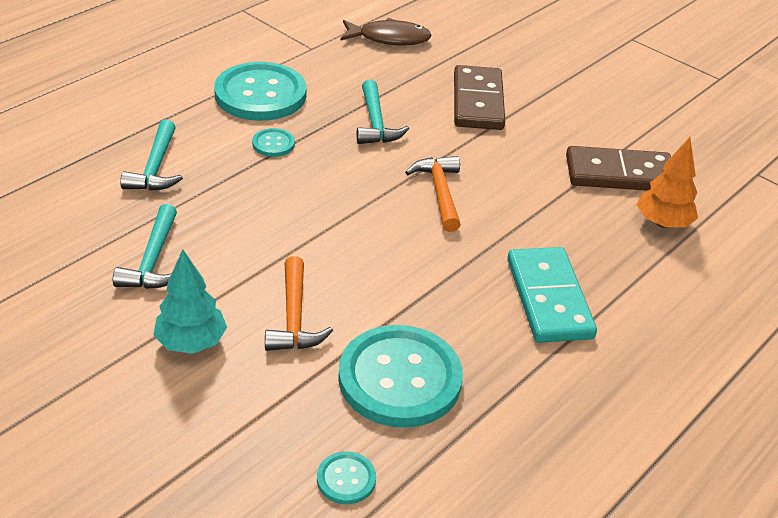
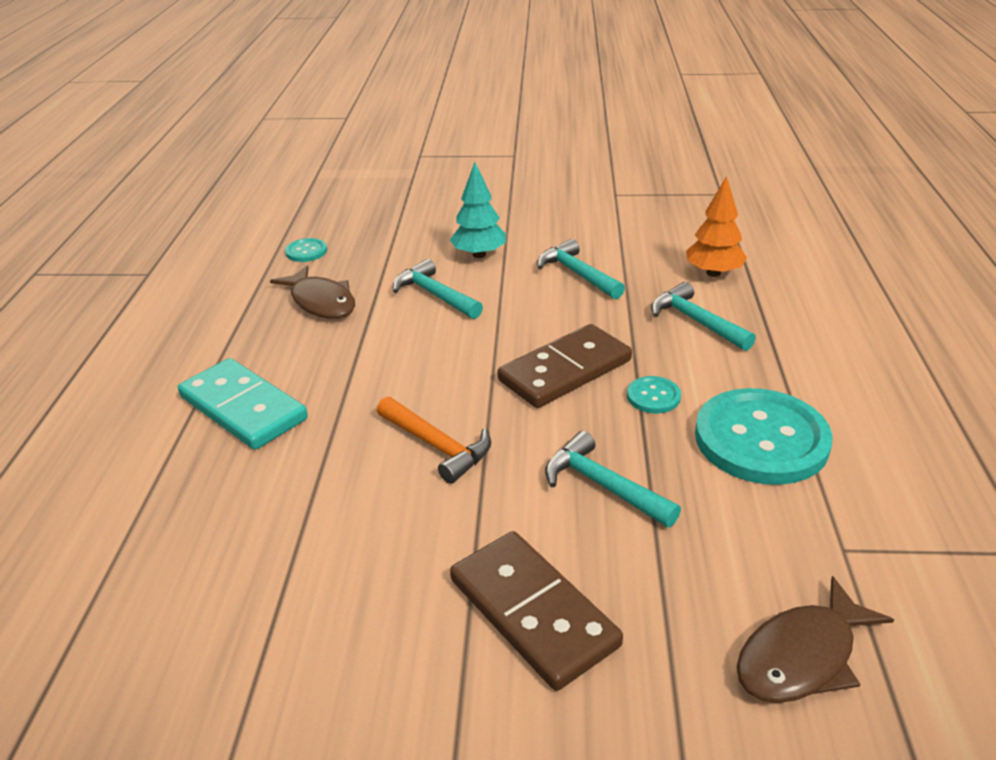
camera: 145 degrees right, 5 degrees down
(294, 317) = (435, 295): orange hammer -> turquoise hammer
(400, 378) = (321, 302): turquoise button -> brown fish
(619, 174) = (241, 610): brown domino -> brown domino (565, 370)
(662, 223) = (150, 565): orange tree -> orange tree (713, 273)

